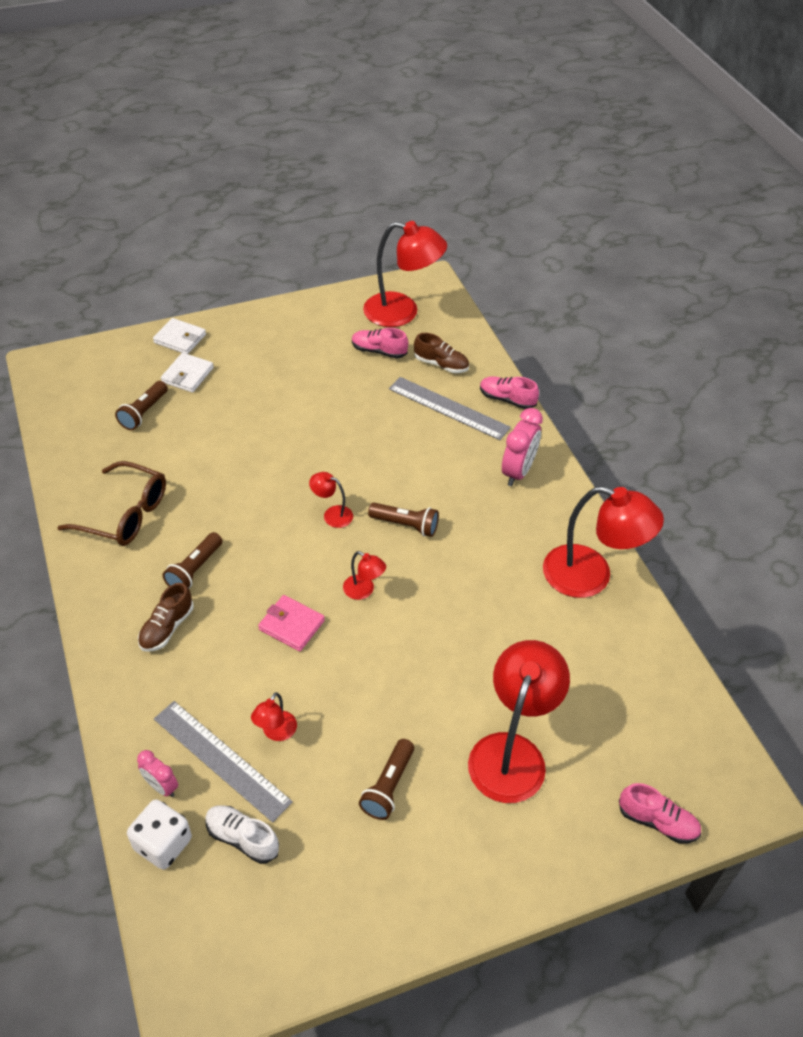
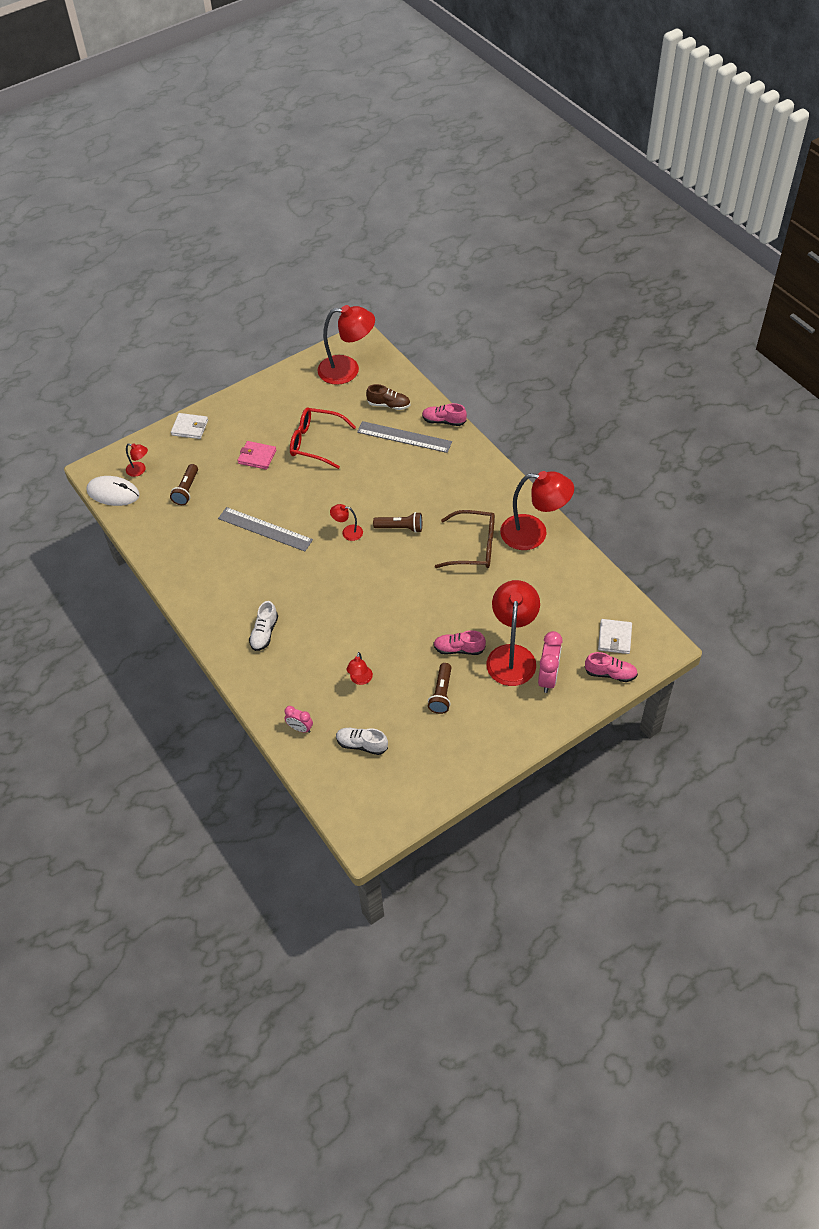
camera: 10 degrees left, 5 degrees up
(51, 396) = (113, 493): none -> white mouse
(124, 514) = (204, 565): brown glasses -> brown glasses (473, 547)
(163, 844) = (314, 760): white dice -> none
(167, 628) = (264, 633): brown shoe -> white shoe
(187, 375) = (207, 454): white wallet -> white wallet (614, 638)
(195, 570) = (268, 591): brown flashlight -> none
(221, 759) = (332, 703): grey ruler -> grey ruler (265, 529)
(291, 625) = (346, 611): pink wallet -> pink wallet (257, 457)
(331, 390) = (316, 443): none -> red glasses
(364, 591) = (386, 578): red lamp -> red lamp (139, 470)
(379, 351) = (340, 405): pink shoe -> pink shoe (459, 649)
(518, 472) = (466, 473): pink clock -> pink clock (548, 678)

